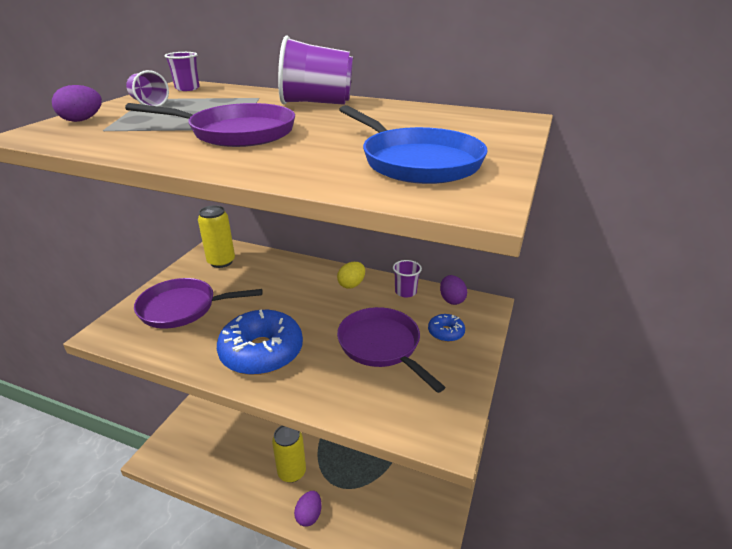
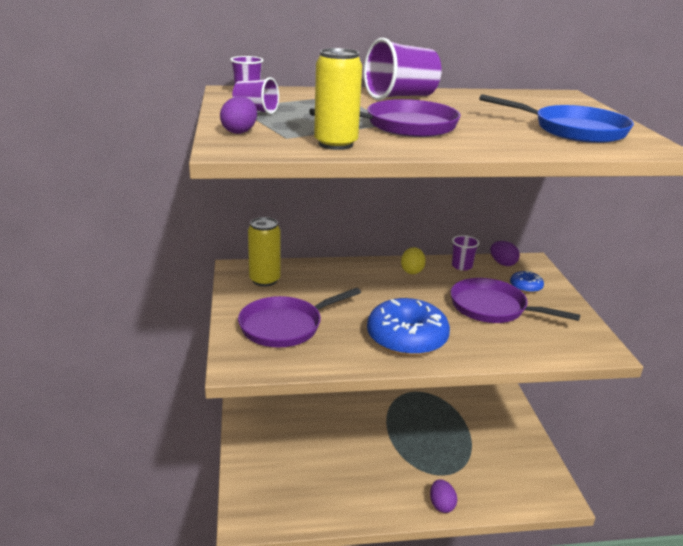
camera: 30 degrees left, 5 degrees down
(292, 472) = (394, 480): yellow can -> yellow can (336, 144)

